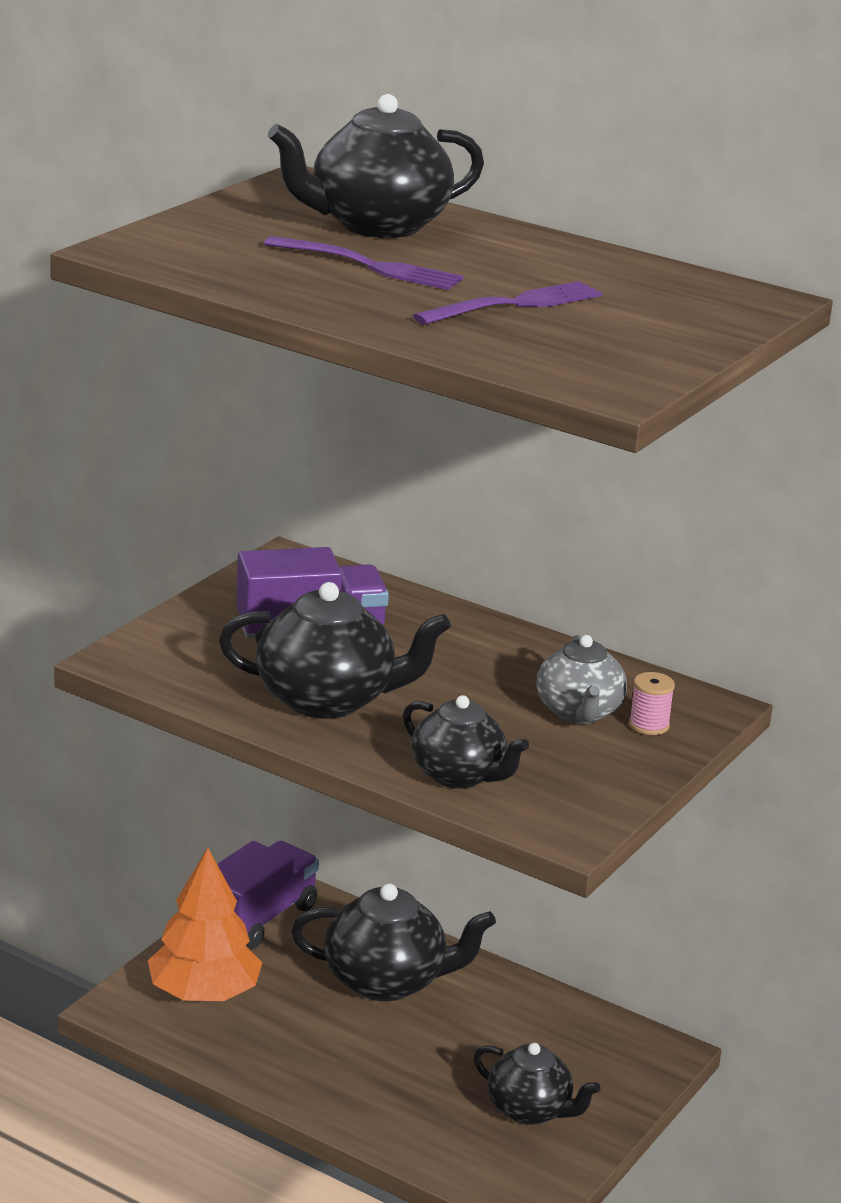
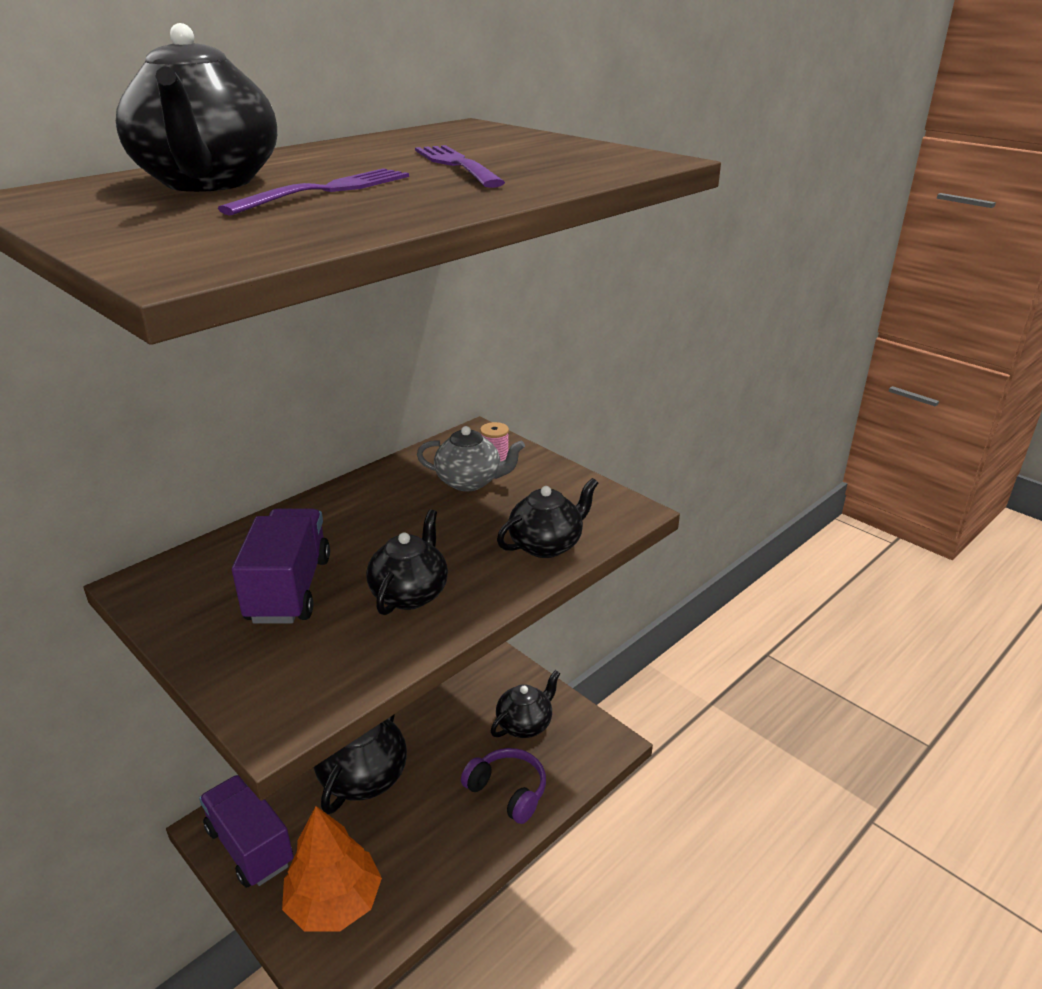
camera: 75 degrees left, 5 degrees up
(328, 700) = (410, 594): black teapot -> black teapot, size x0.66
(403, 1107) = (507, 791): none -> purple headphones

